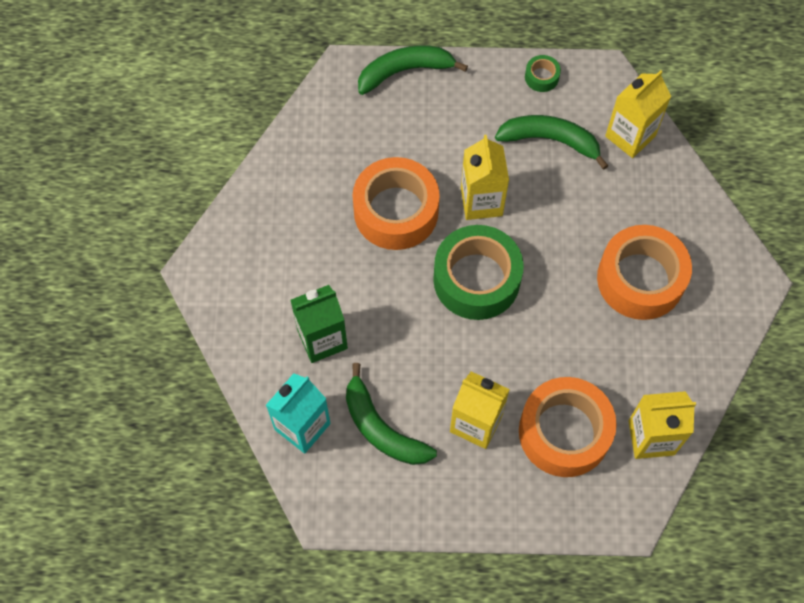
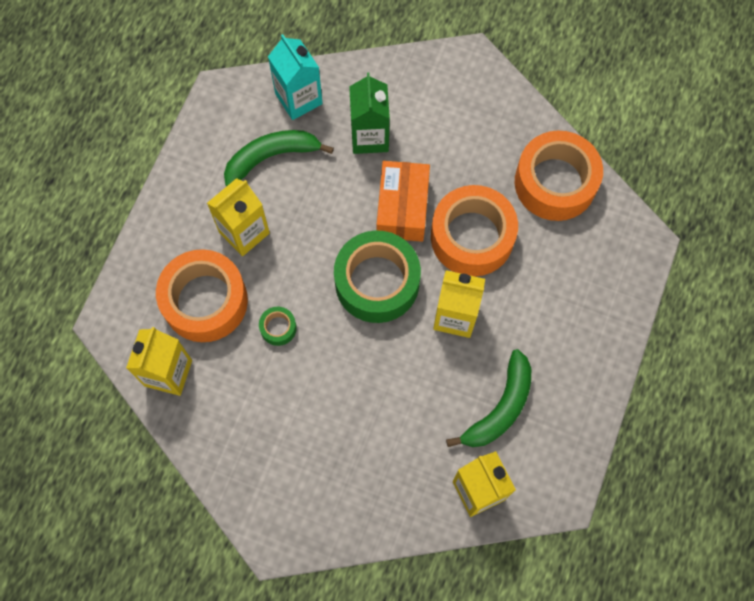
camera: 110 degrees right, 5 degrees up
(390, 282) = (402, 208): none -> orange box
(404, 71) = (626, 297): green banana -> none
(541, 77) = (577, 429): green tape -> green tape (278, 328)
(640, 279) = (320, 430): orange tape -> orange tape (555, 182)

